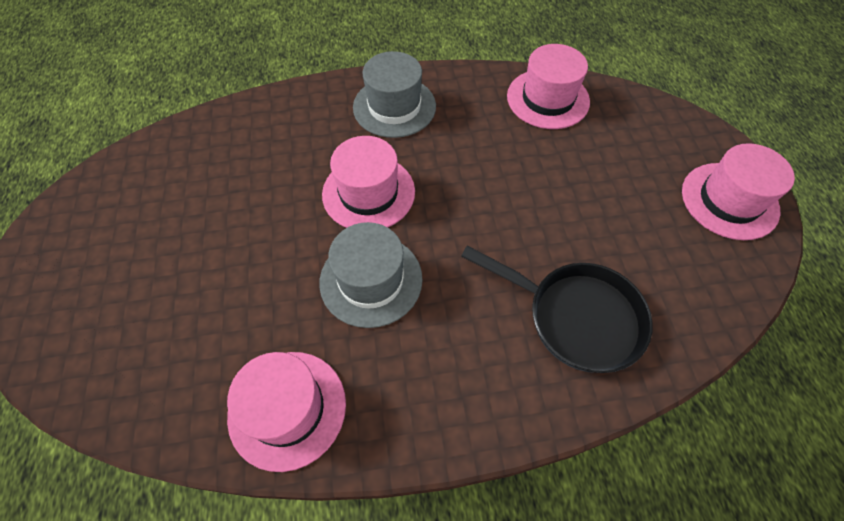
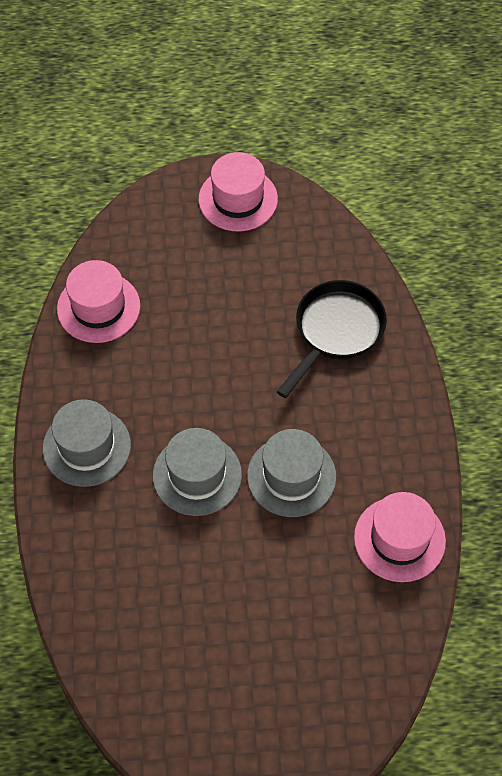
camera: 85 degrees left, 0 degrees up
(368, 193) = (197, 475): pink hat -> grey hat

